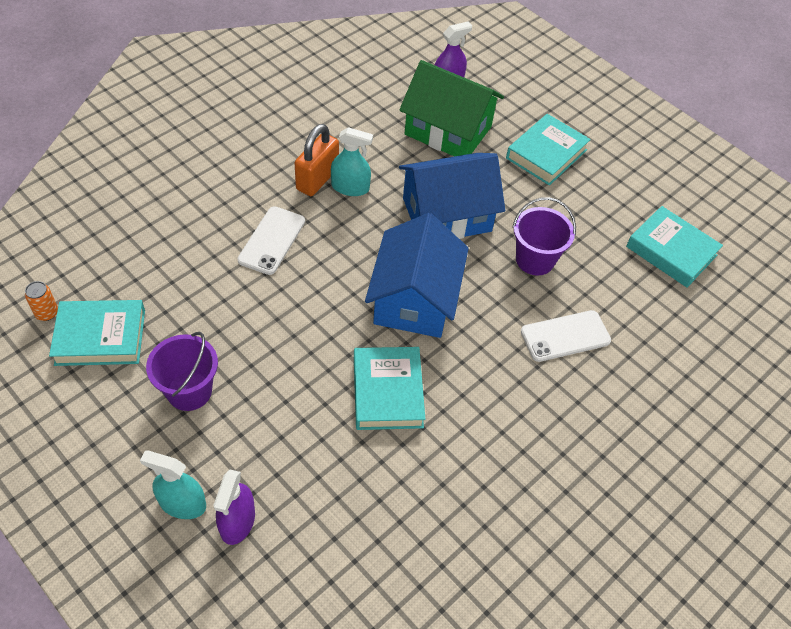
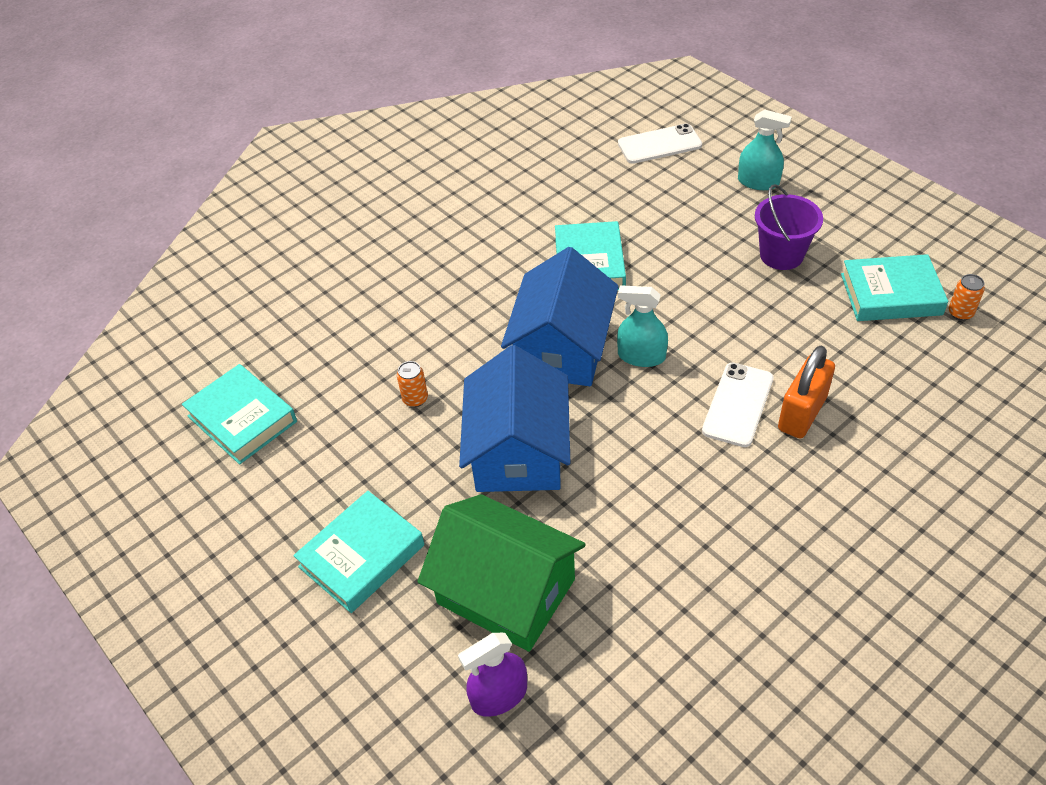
camera: 170 degrees left, 5 degrees down
(237, 521) = (709, 174): purple spray bottle -> none
(317, 179) = (695, 493): orange padlock -> orange padlock (802, 413)
(350, 187) = (648, 483): turquoise spray bottle -> turquoise spray bottle (641, 356)
(447, 215) = (518, 451): blue house -> blue house turned 75 degrees counterclockwise
(535, 260) = (415, 399): purple bucket -> orange can
(565, 336) = (401, 320): white phone -> white phone (659, 144)

